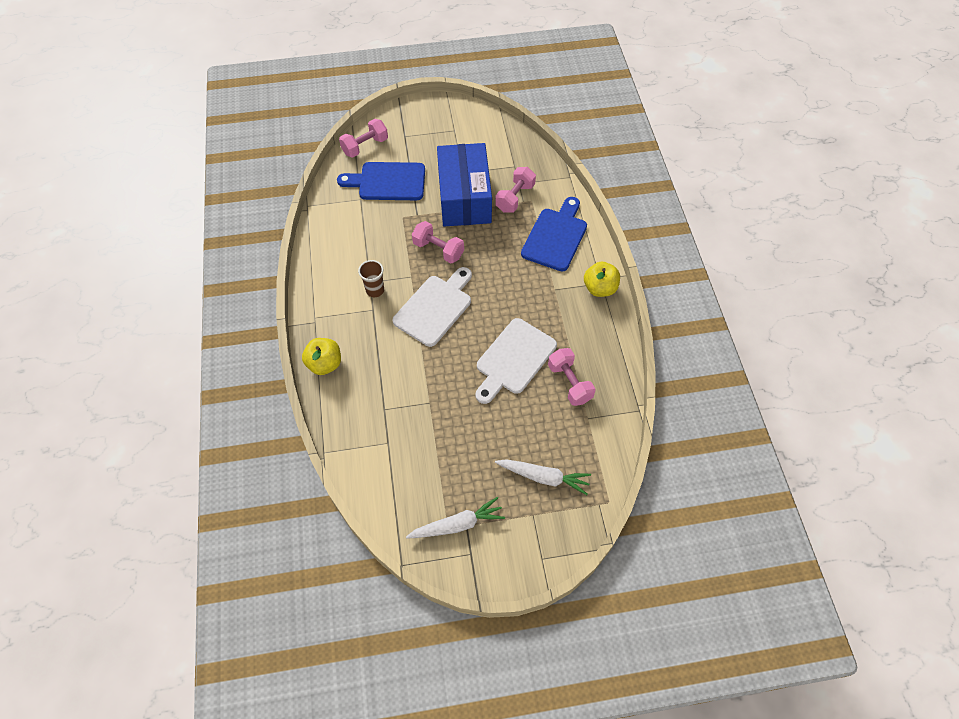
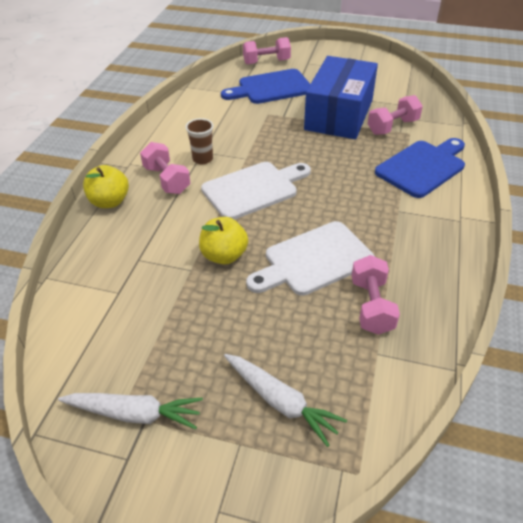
camera: 25 degrees right, 15 degrees down
(388, 182) = (271, 88): blue cutting board -> blue cutting board turned 45 degrees counterclockwise
(438, 250) = (287, 145): pink dumbbell -> pink dumbbell (167, 180)
(600, 288) = (455, 225): yellow apple -> yellow apple (224, 255)

